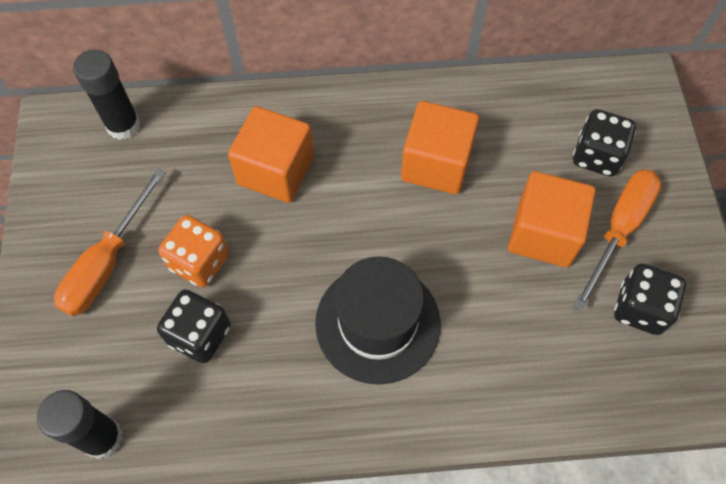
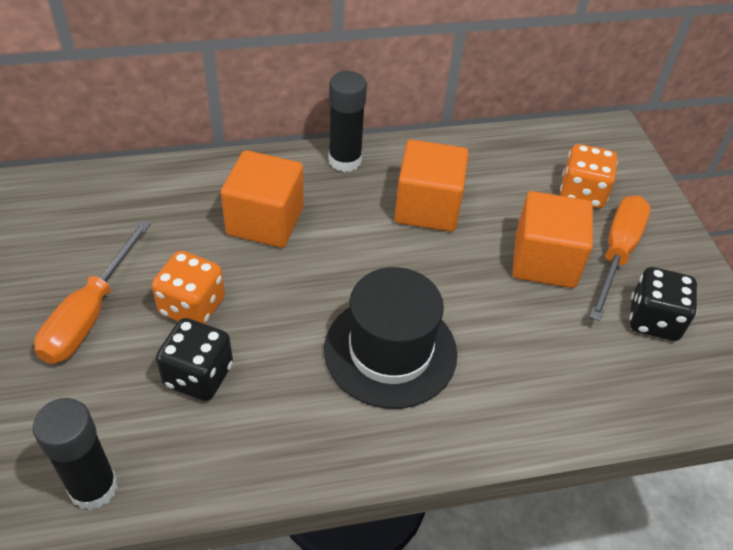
camera: 10 degrees left, 15 degrees down
(123, 125) = (101, 189): black glue stick -> black glue stick (345, 160)
(597, 156) = (582, 193): black dice -> orange dice

